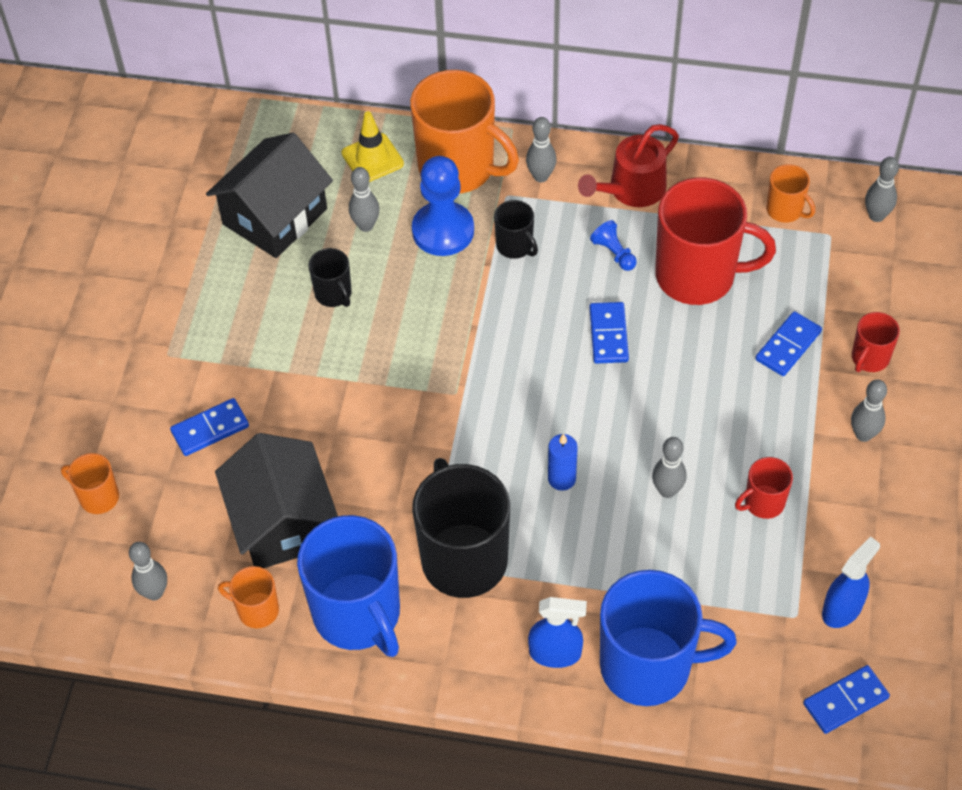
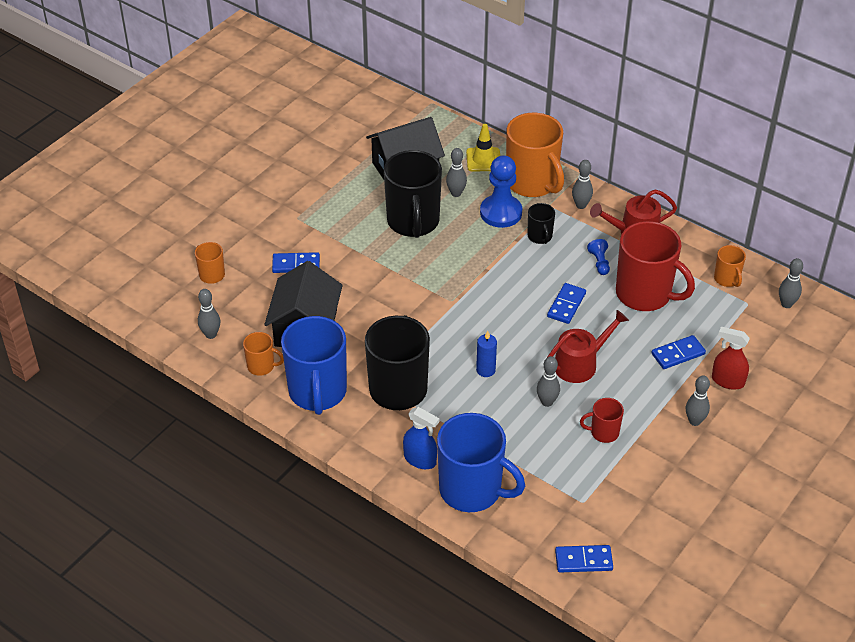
camera: 25 degrees right, 10 degrees down
(257, 610) = (261, 366): orange mug -> orange mug turned 150 degrees clockwise
(334, 294) = (413, 222): black mug -> black mug, size x2.12
(676, 414) = (580, 364): none -> red watering can
(842, 609) = (615, 510): blue spray bottle -> none
(869, 358) = (727, 381): red mug -> red spray bottle

